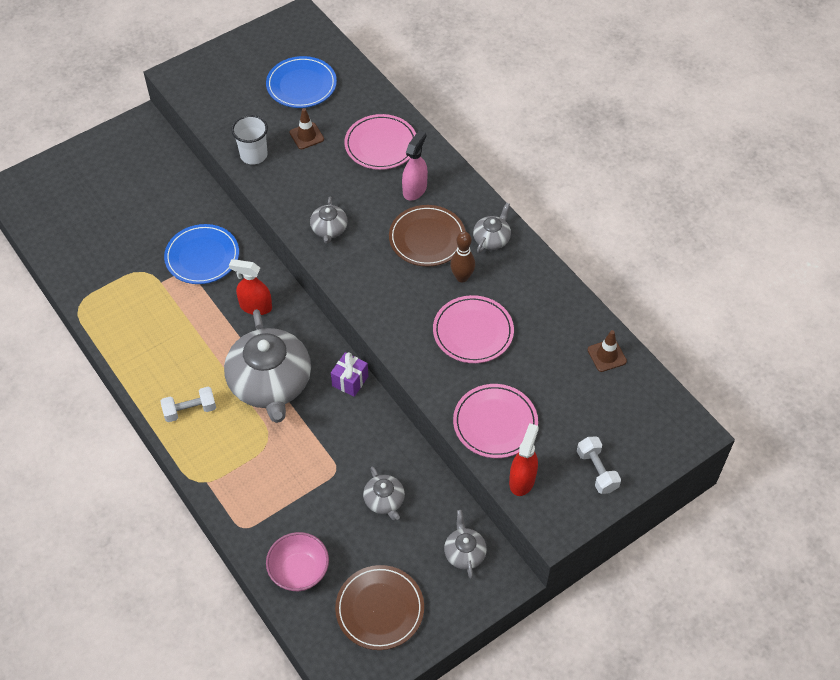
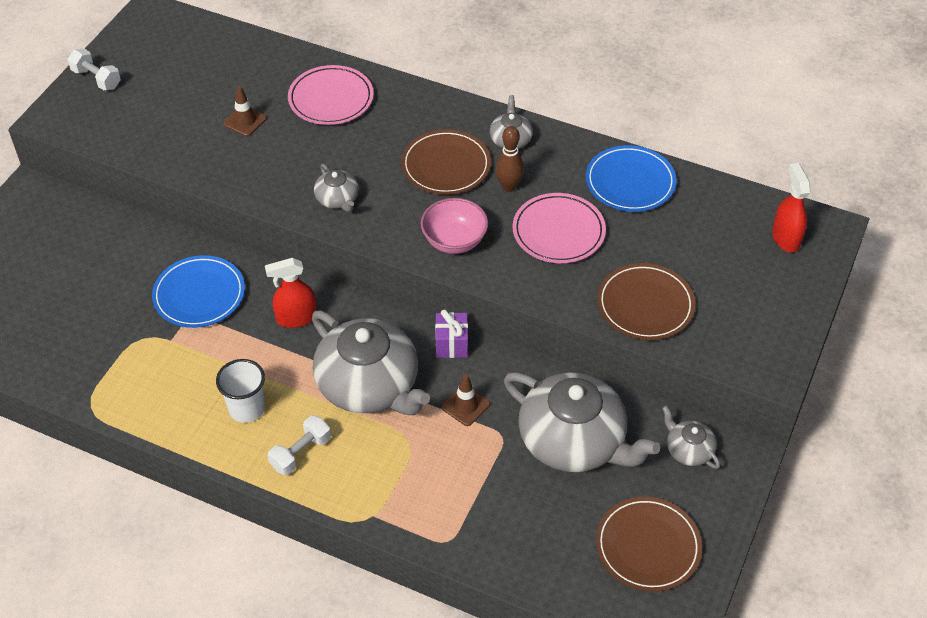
camera: 30 degrees left, 5 degrees down
(254, 155) = (200, 162): white cup -> white cup (247, 408)
(299, 571) = (539, 553): pink bowl -> pink bowl (454, 241)
(301, 85) = (202, 75): blue plate -> blue plate (630, 182)
(384, 501) = (573, 441): grey teapot -> grey teapot, size x2.20
(415, 189) = (398, 126): pink spray bottle -> none
(495, 423) = (645, 305): pink plate -> brown plate
(522, 480) = (711, 344): red spray bottle -> red spray bottle (785, 238)
(597, 471) = (772, 302): white dumbbell -> white dumbbell (96, 79)
(606, 355) = (700, 196): brown traffic cone -> brown traffic cone (465, 405)

